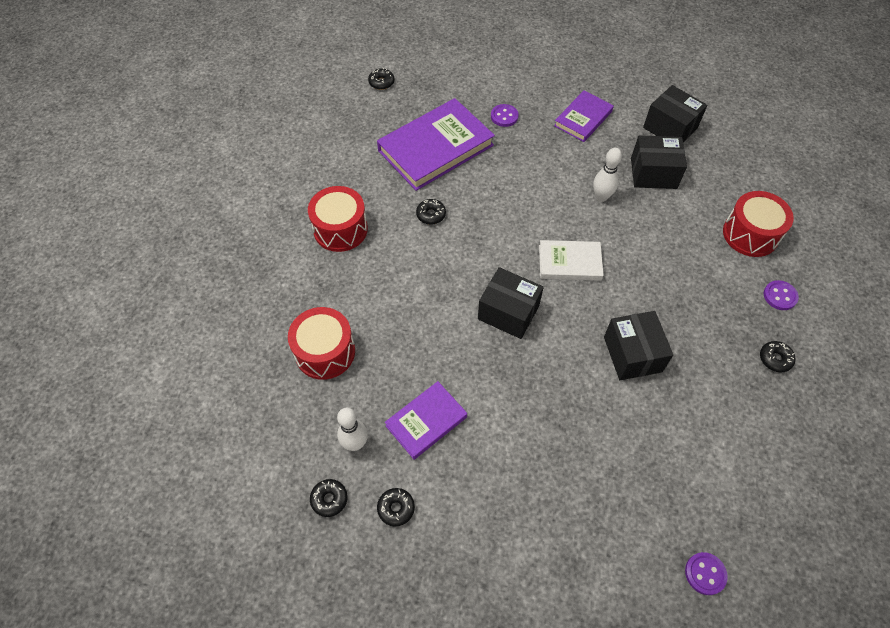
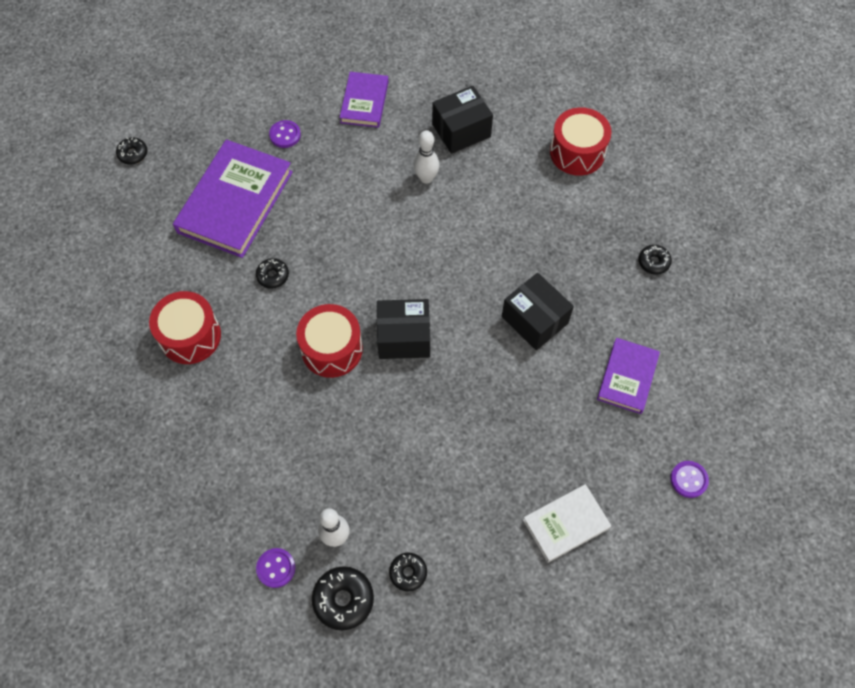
camera: 30 degrees left, 5 degrees up
(325, 352) = (253, 467): red drum -> red drum (332, 349)
(329, 499) = (343, 599): black donut -> black donut, size x1.60
(426, 421) = (388, 480): purple book -> purple book (627, 377)
(569, 262) = (433, 259): white book -> white book (566, 524)
(670, 128) = (452, 75): black box -> none
(780, 296) = (630, 201): purple button -> purple button (276, 568)

